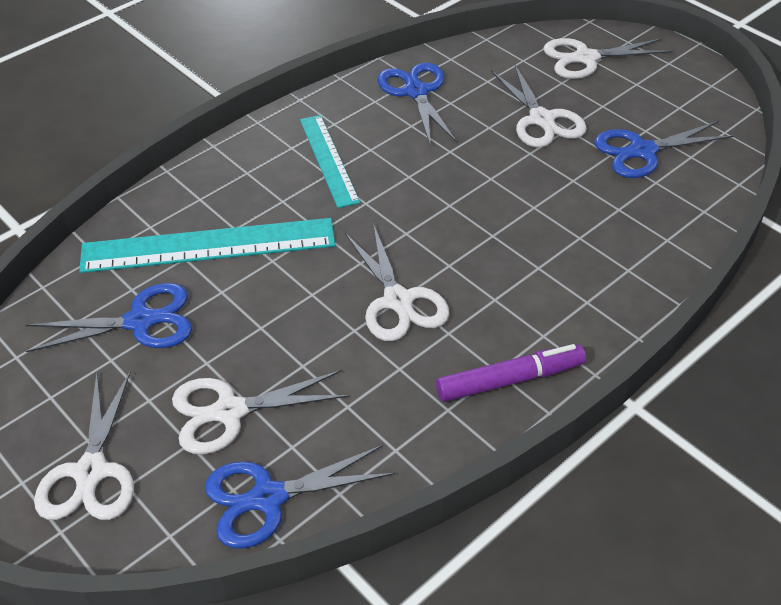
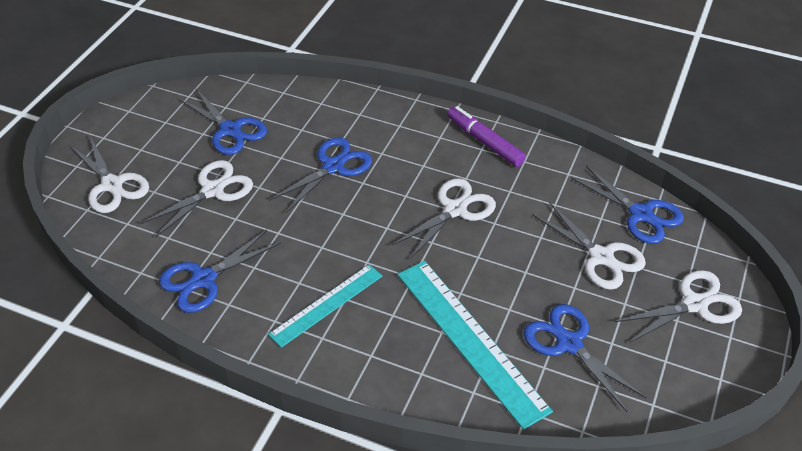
camera: 115 degrees left, 0 degrees up
(534, 217) = (333, 167): none -> blue scissors

